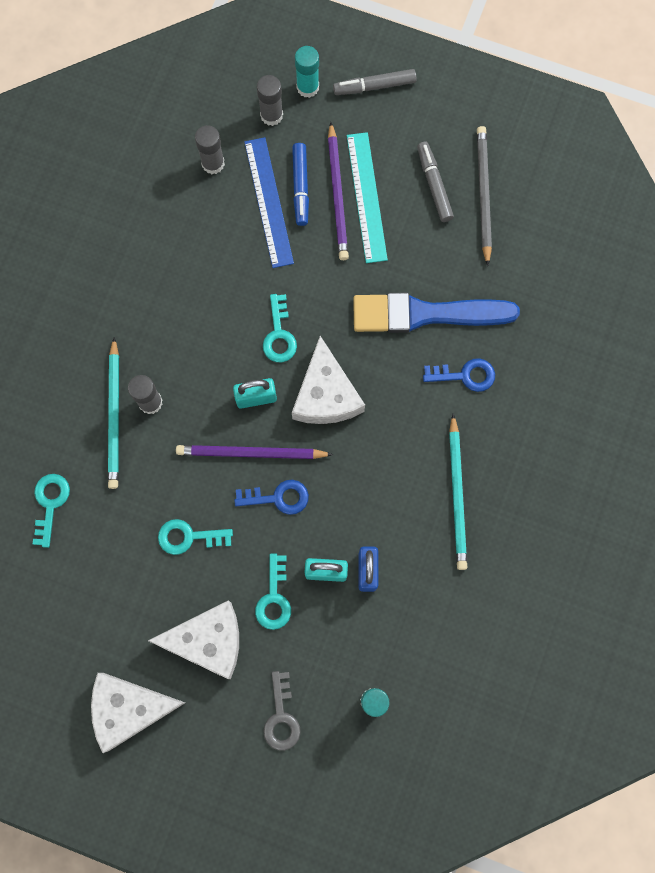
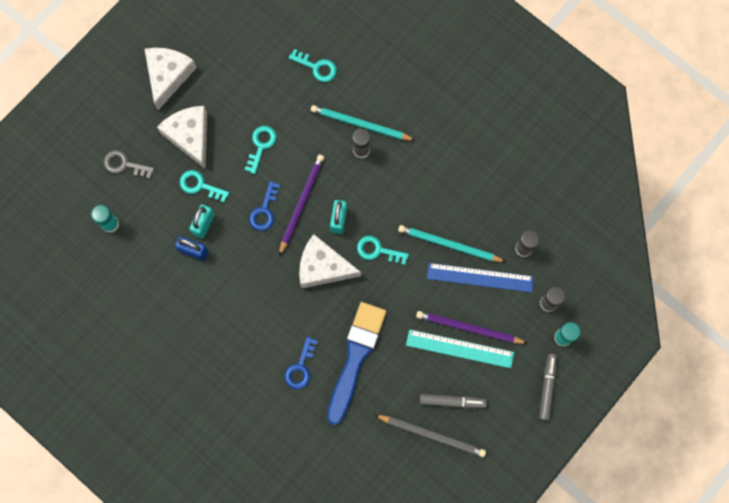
camera: 110 degrees right, 0 degrees up
(208, 641) = (190, 136): white cheese -> white cheese turned 135 degrees clockwise
(300, 187) = (484, 304): blue marker -> none
(457, 494) = (220, 329): turquoise pencil -> turquoise pencil (449, 245)

